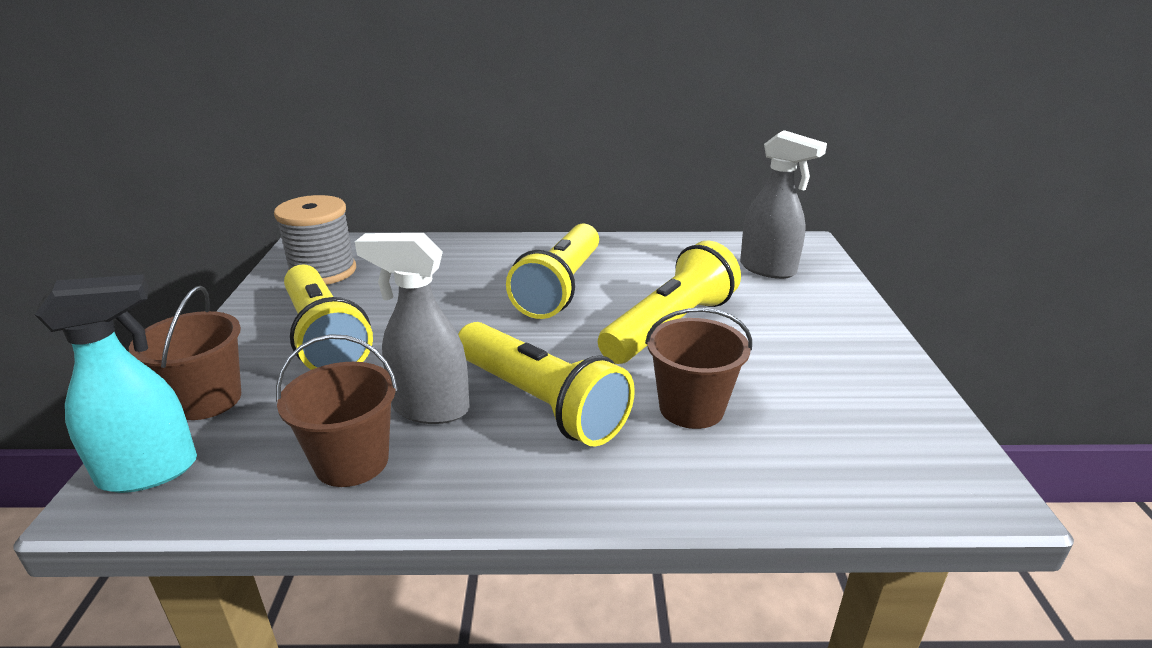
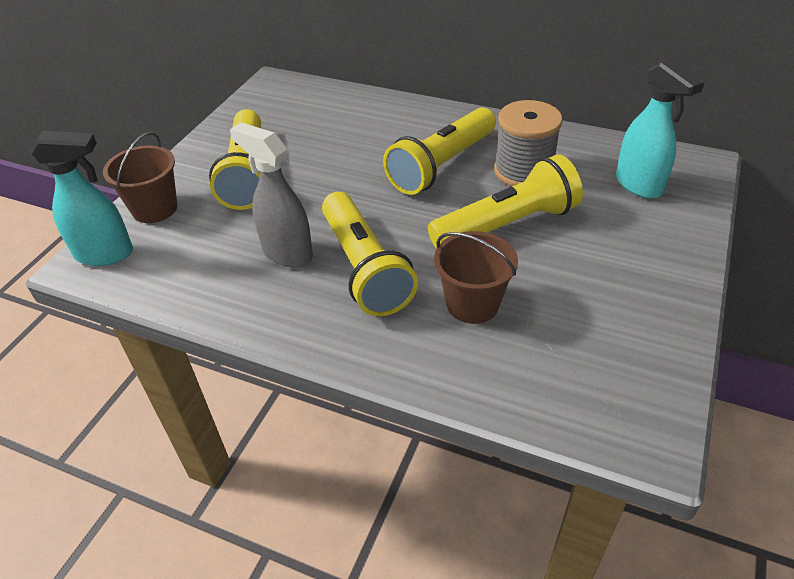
camera: 25 degrees right, 15 degrees up
(323, 271) = (272, 111): grey spool -> grey spool (523, 171)
(352, 461) = (219, 280): brown bucket -> none
(768, 269) = (639, 185): grey spray bottle -> turquoise spray bottle

